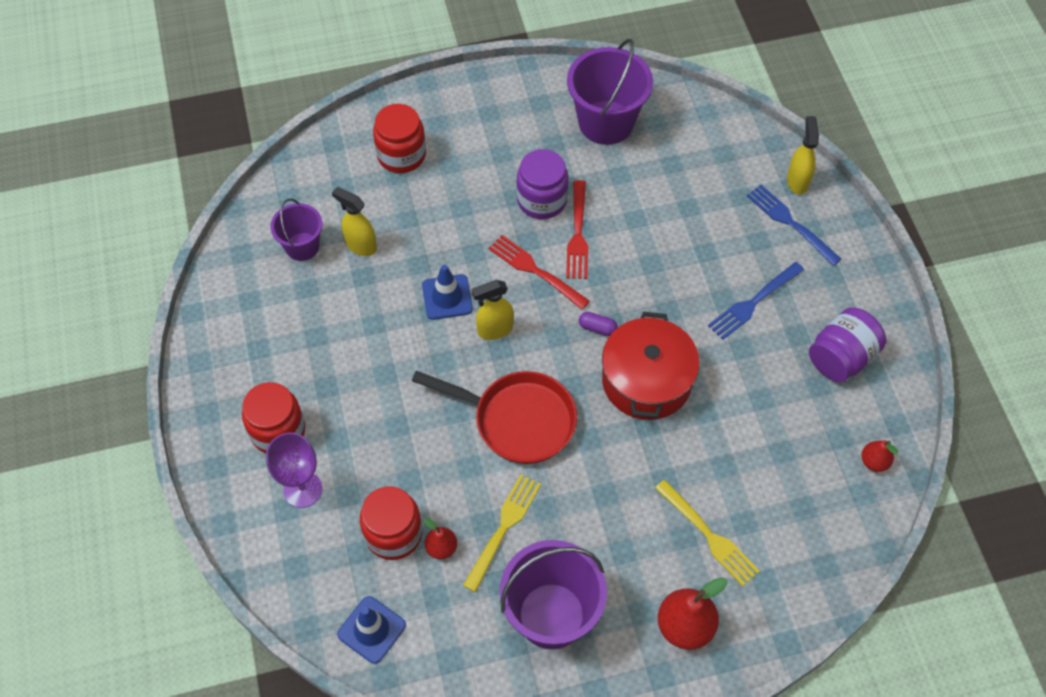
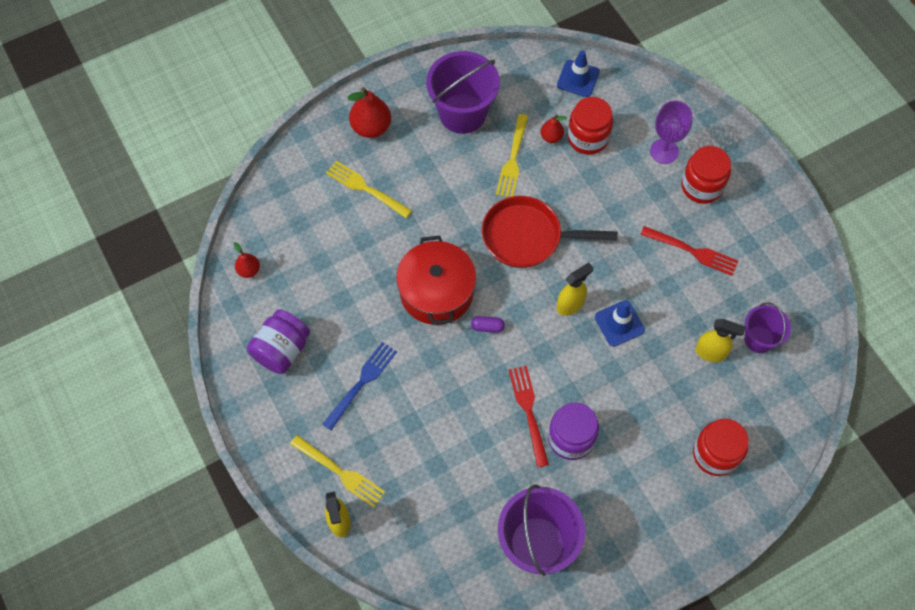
camera: 165 degrees right, 5 degrees up
(535, 270) = (554, 366): red fork -> red fork (692, 251)
(790, 223) = (340, 472): blue fork -> yellow fork

